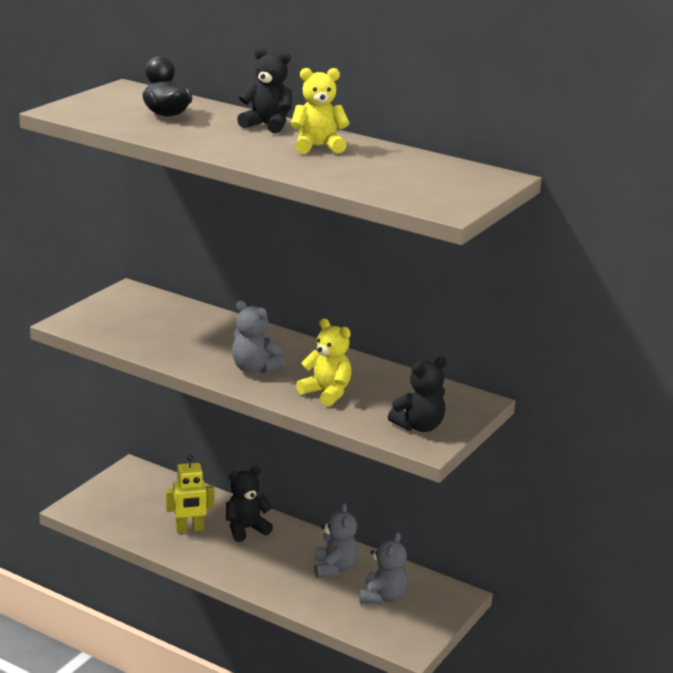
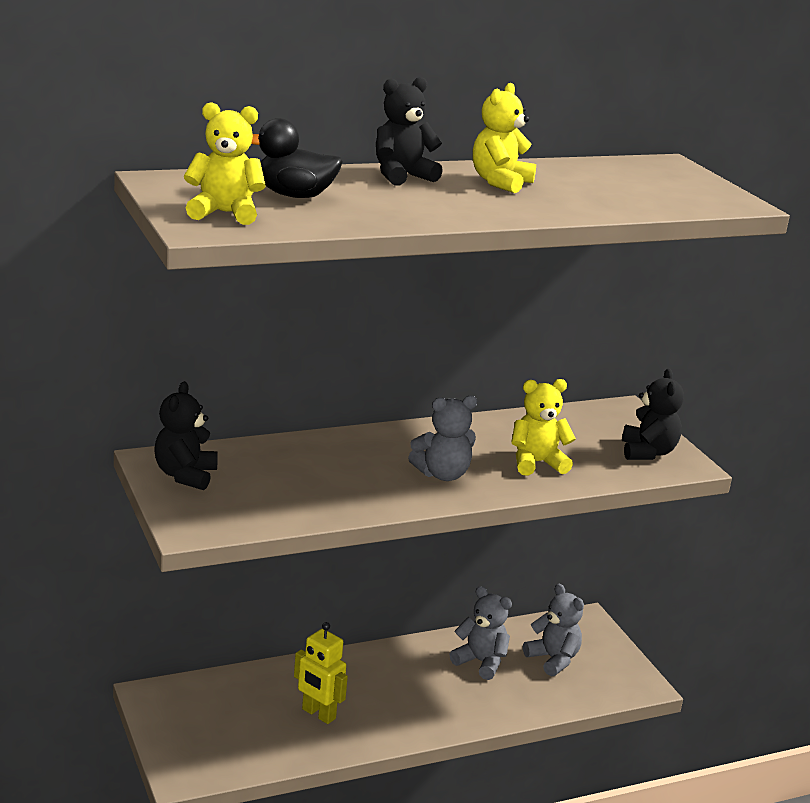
camera: 55 degrees left, 0 degrees up
(97, 109) = (225, 213): none -> yellow teddy bear
(189, 529) = (318, 714): yellow robot -> yellow robot turned 105 degrees clockwise
(246, 529) = (358, 679): black teddy bear -> black teddy bear (185, 475)

